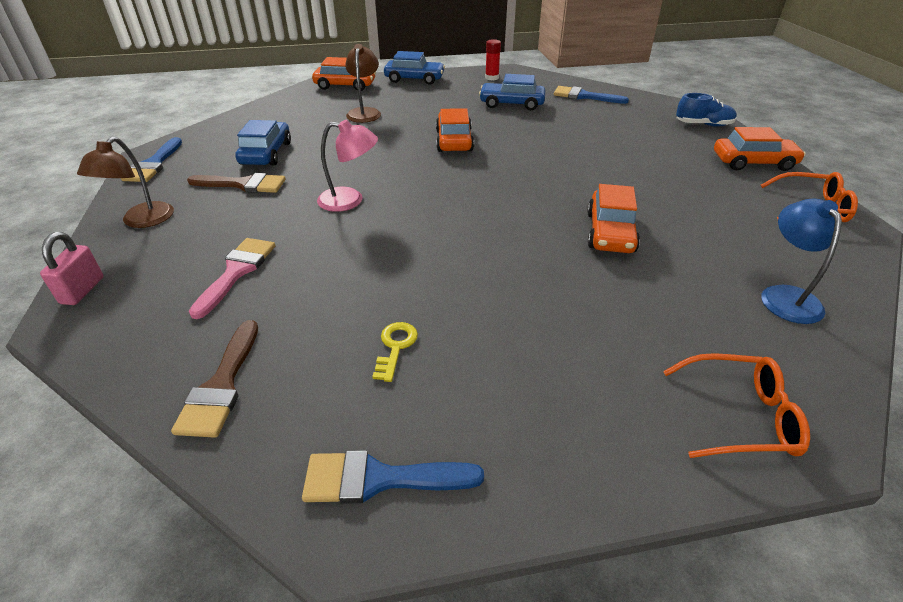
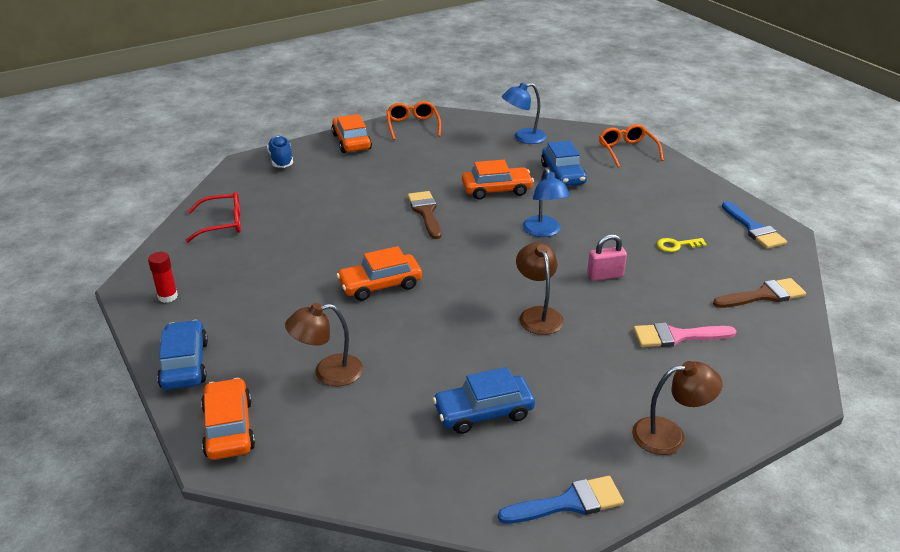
camera: 110 degrees left, 5 degrees down
(82, 290) = (770, 409): pink padlock -> pink padlock (605, 275)
(243, 184) = (558, 396): brown brush -> brown brush (425, 212)
(350, 200) = (538, 314): pink lamp -> brown lamp
(494, 242) = (544, 231): none -> blue lamp
(511, 104) = (260, 266): blue car -> blue car (563, 174)
(584, 96) = (222, 223): blue brush -> red glasses

